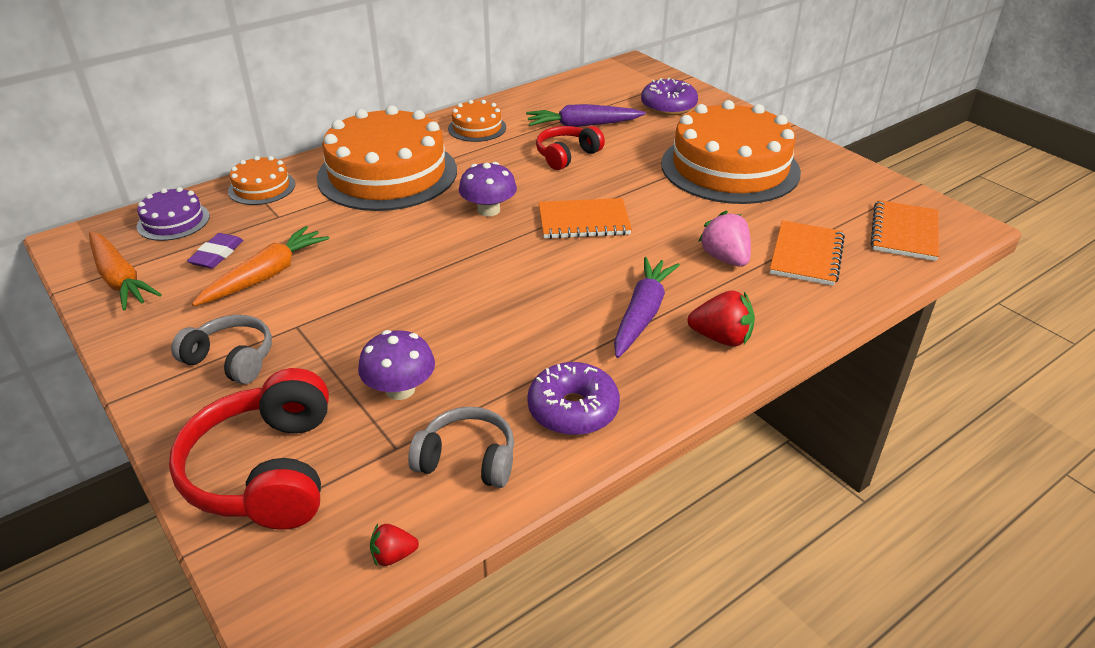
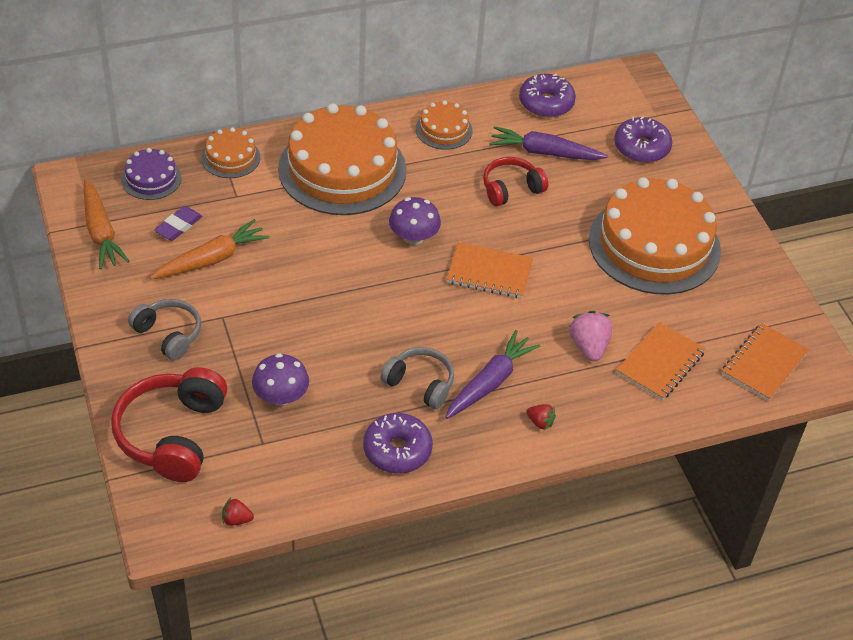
camera: 15 degrees right, 10 degrees up
(467, 460) = (307, 467): grey headphones -> grey headphones (420, 384)
(563, 94) = (546, 103): none -> purple donut
(721, 338) = (540, 422): red strawberry -> red strawberry, size x0.57

